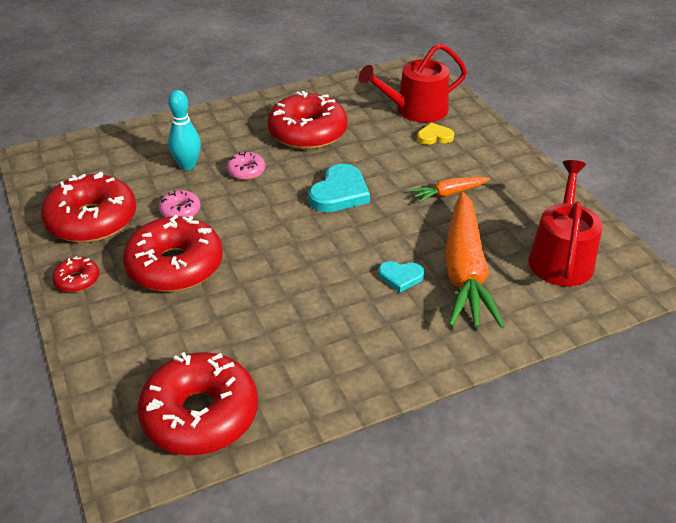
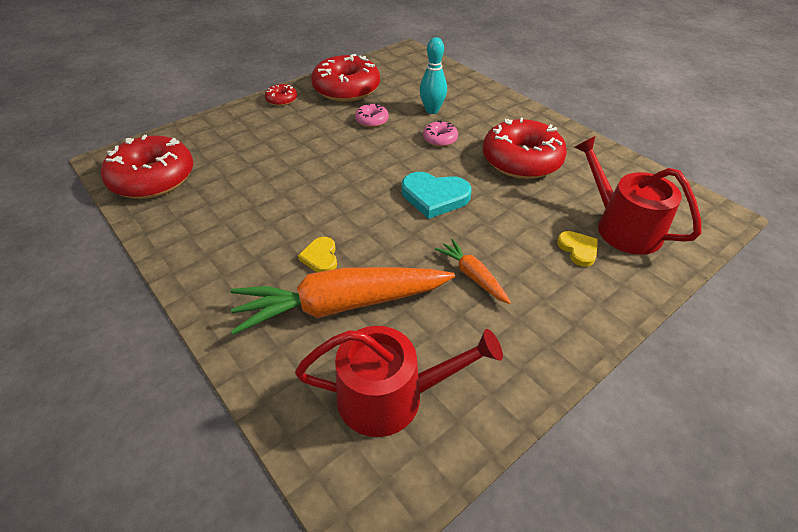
camera: 75 degrees right, 5 degrees up
(175, 266) = (306, 133): red donut -> none
(400, 277) = (320, 257): turquoise heart -> yellow heart

